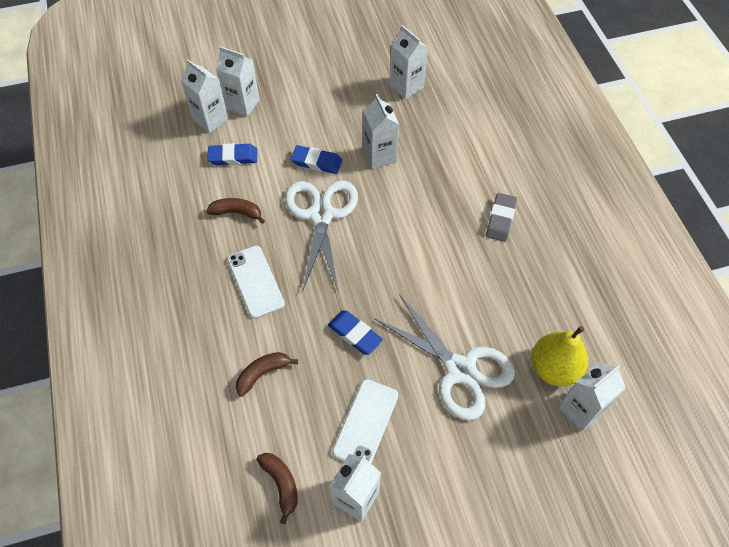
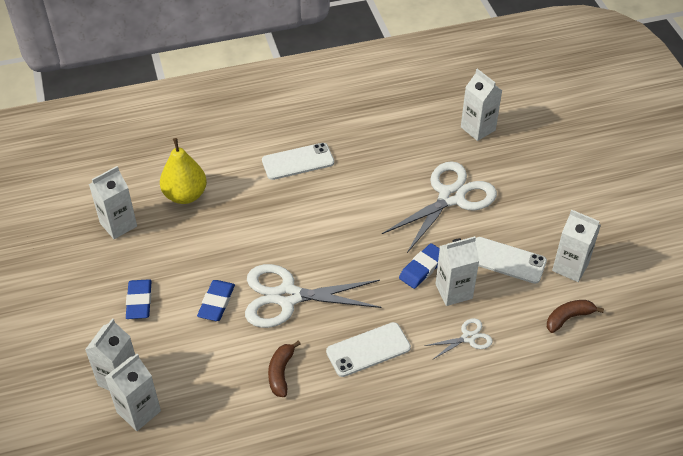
camera: 90 degrees left, 10 degrees down
(233, 157) = (201, 383): blue eraser -> blue eraser (139, 301)
(262, 373) = (468, 338): brown banana -> white scissors
(379, 155) = (213, 248): white carton -> white carton (453, 291)
(500, 219) = (298, 161): grey eraser -> white phone
(554, 368) = (444, 140): yellow pear -> yellow pear (185, 195)

